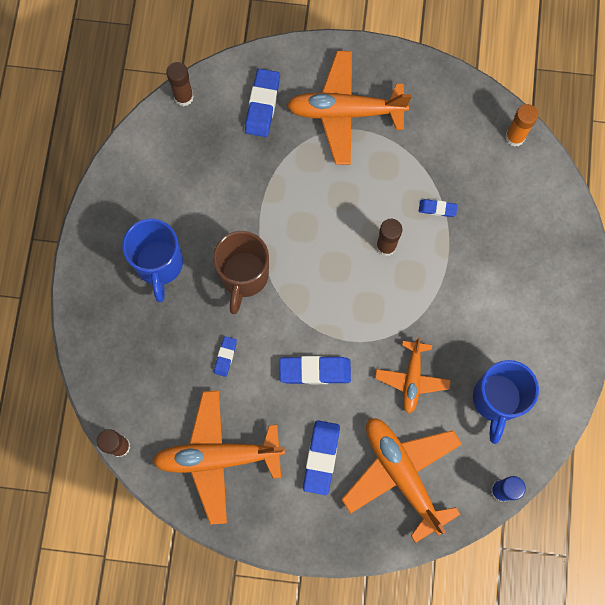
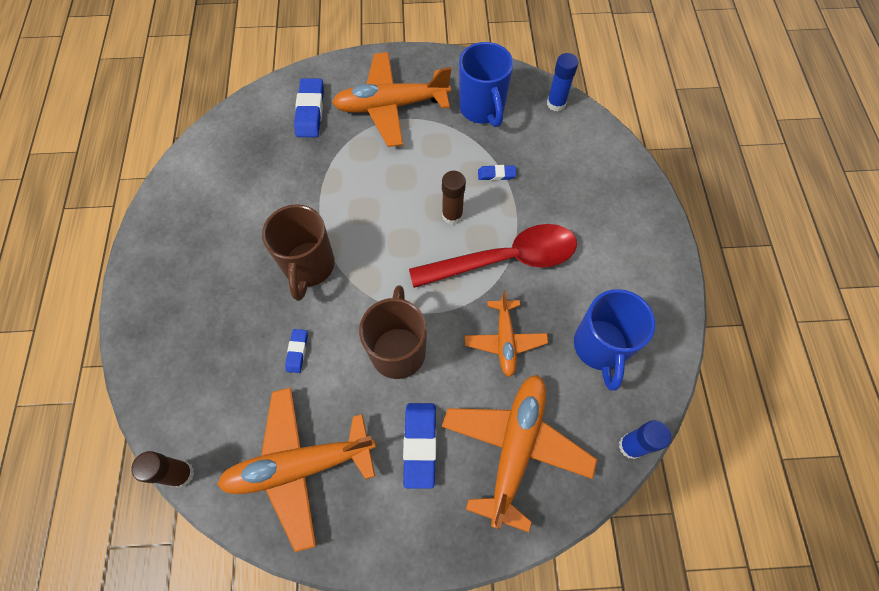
camera: 10 degrees left, 10 degrees down
(159, 265) = (217, 269): blue mug -> blue mug (482, 109)
(183, 97) = (232, 115): brown glue stick -> none
(315, 371) = (398, 350): blue eraser -> brown mug
(402, 474) = (515, 448): orange plane -> orange plane turned 60 degrees clockwise
(427, 300) = (504, 259): none -> red spoon
(515, 137) = (556, 104): orange glue stick -> blue glue stick

